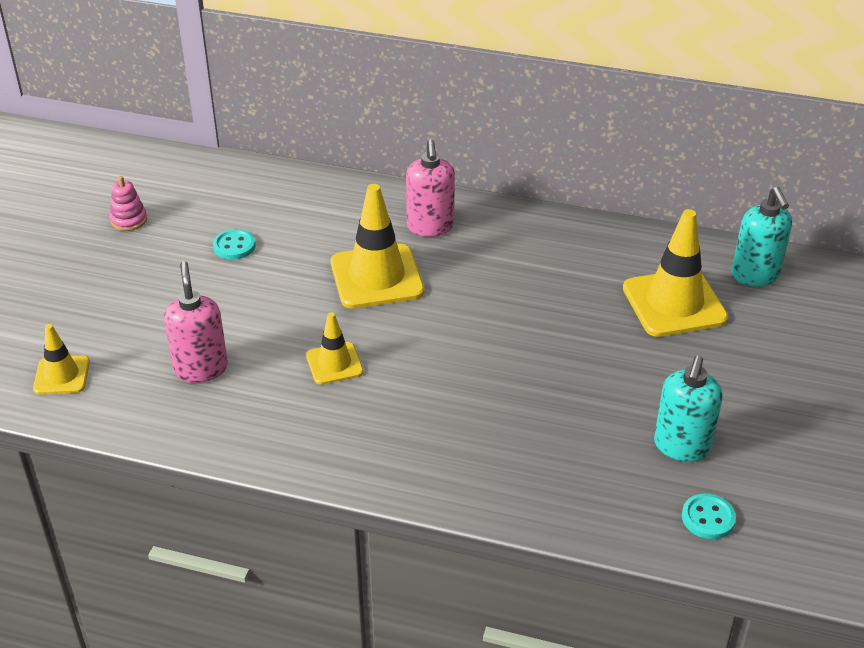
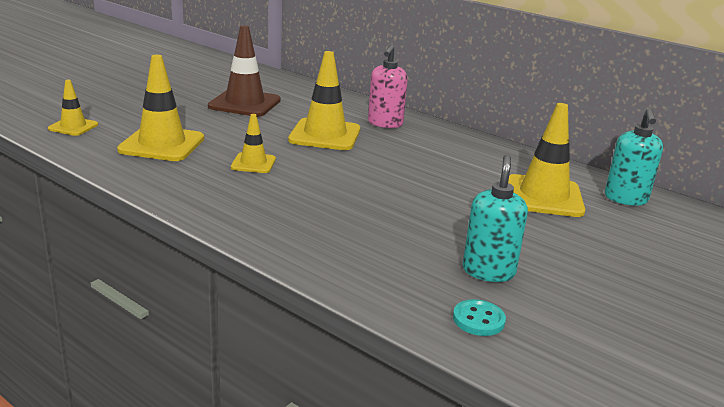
camera: 20 degrees right, 15 degrees down
(129, 220) = (192, 81): pink stacking toy -> none
(201, 369) = (162, 144): pink soap dispenser -> yellow traffic cone
(234, 246) = (245, 103): turquoise button -> brown traffic cone
(681, 446) = (488, 271): turquoise soap dispenser -> turquoise soap dispenser turned 150 degrees clockwise

